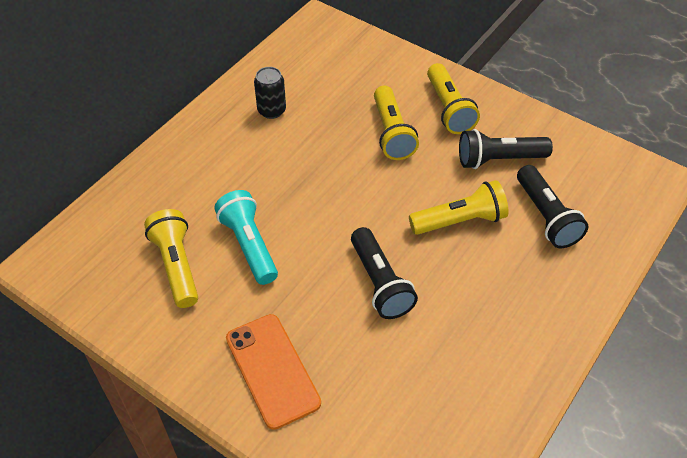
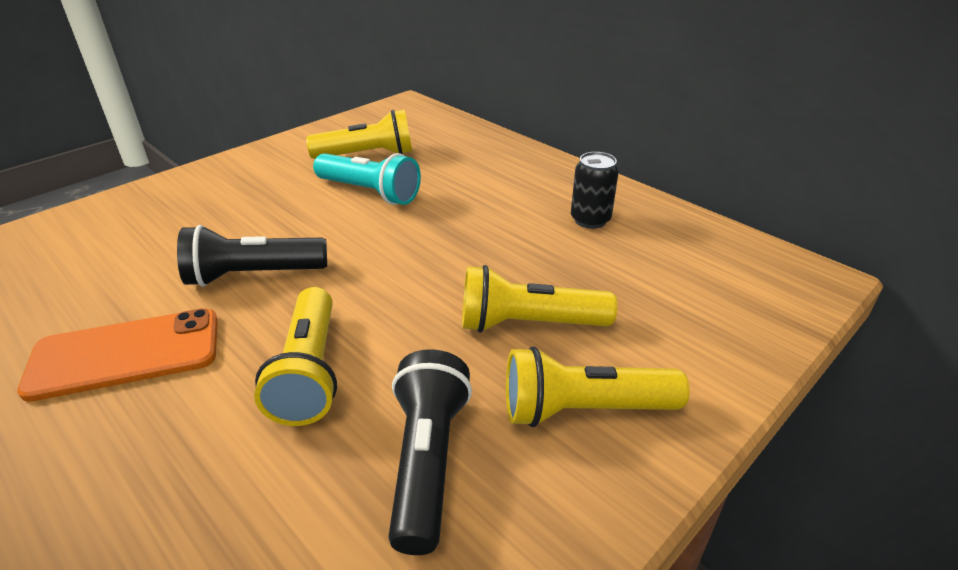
camera: 100 degrees right, 15 degrees down
(249, 245) = (370, 192): turquoise flashlight -> turquoise flashlight turned 45 degrees clockwise
(272, 370) = (204, 196): orange phone -> orange phone (125, 354)
(546, 216) = (248, 505): black flashlight -> none

